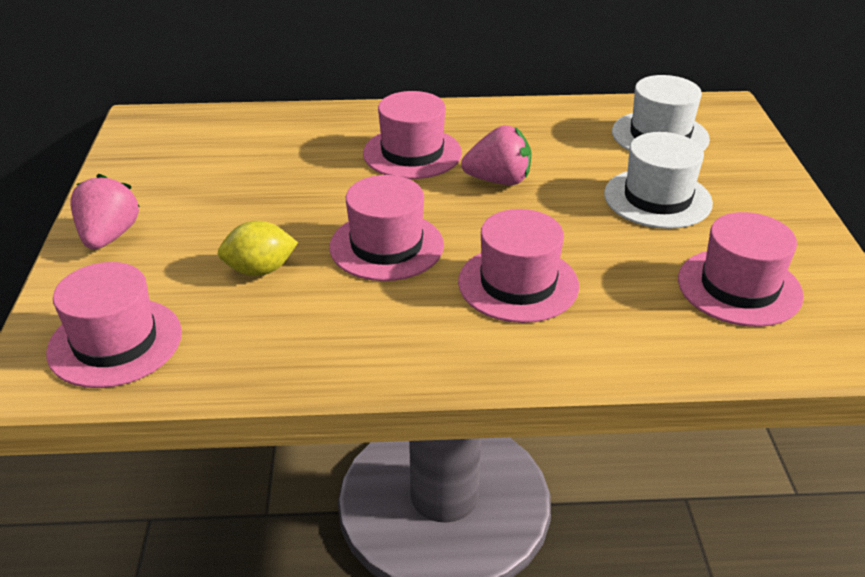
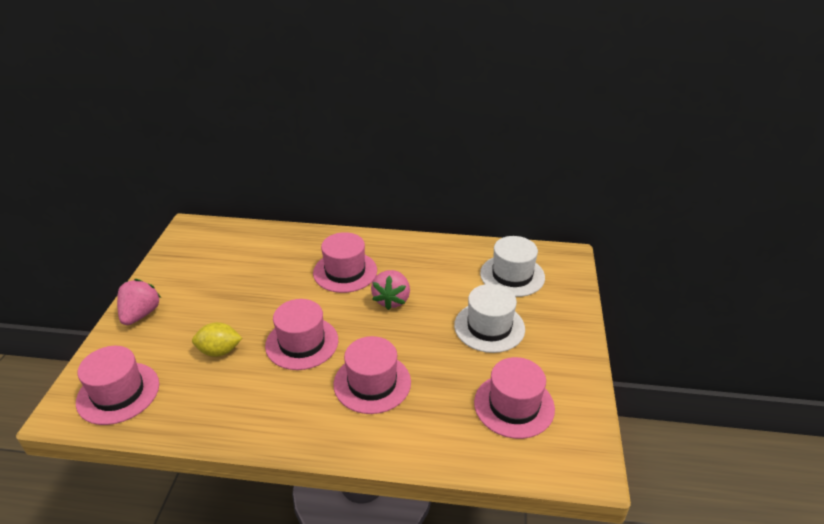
camera: 10 degrees right, 0 degrees up
(499, 180) = (391, 300): pink strawberry -> pink strawberry turned 90 degrees clockwise

